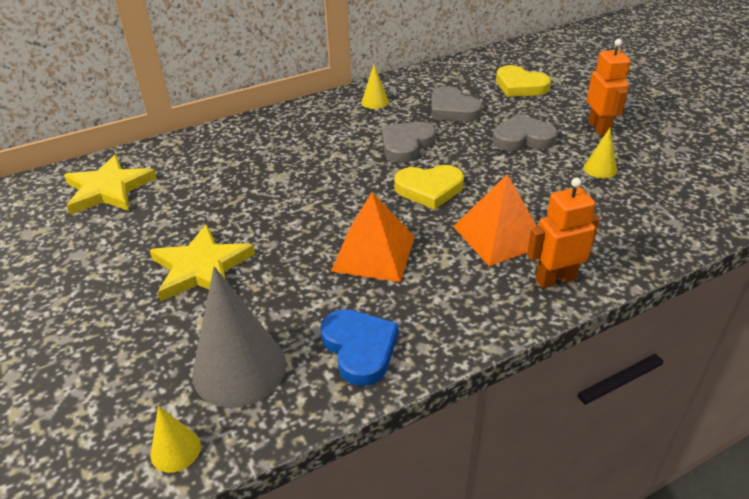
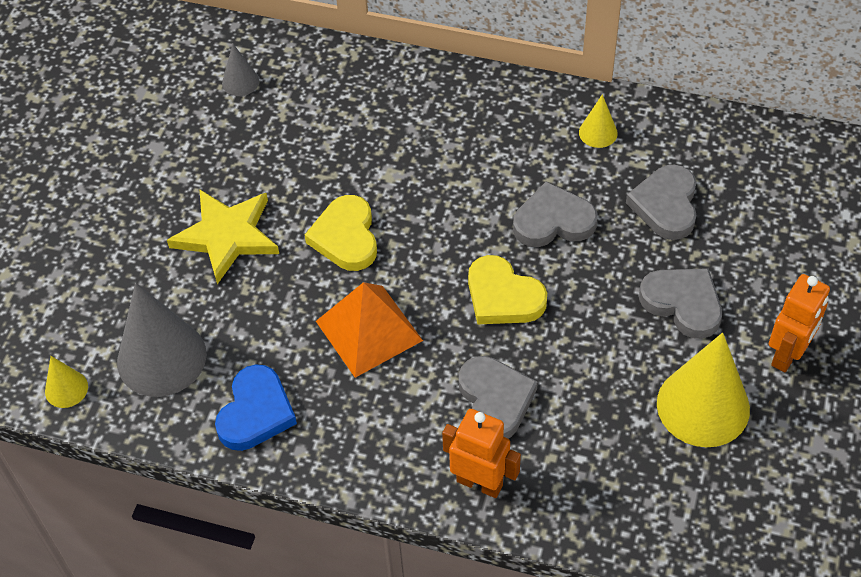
camera: 45 degrees right, 15 degrees up
(108, 189) = (240, 82): yellow star -> grey cone
(499, 235) = (495, 400): orange pyramid -> grey heart
(520, 86) = (792, 225): yellow heart -> yellow heart (346, 237)
(600, 169) = (703, 406): yellow cone -> yellow cone, size x2.10

